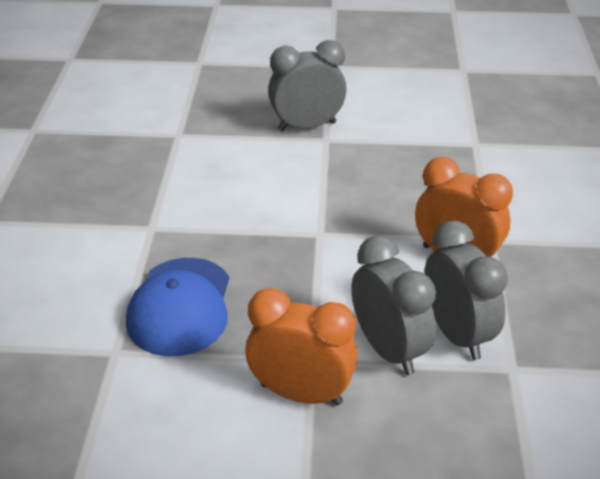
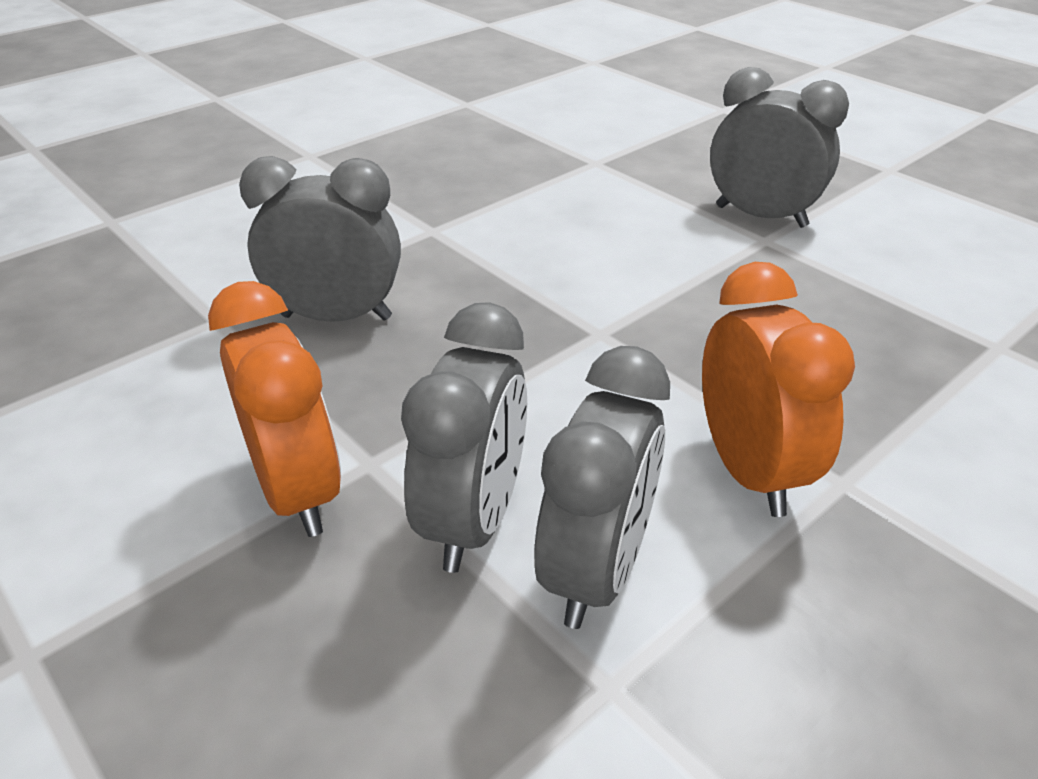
camera: 45 degrees right, 0 degrees up
(180, 307) = (336, 317): blue cap -> grey clock

